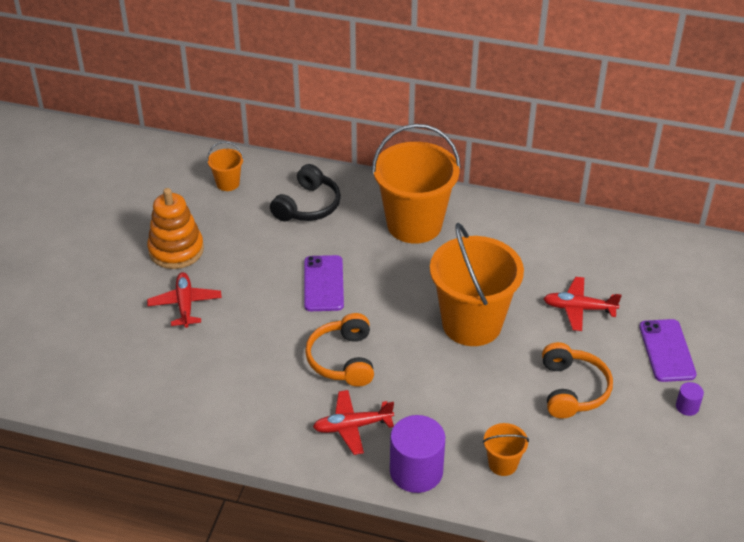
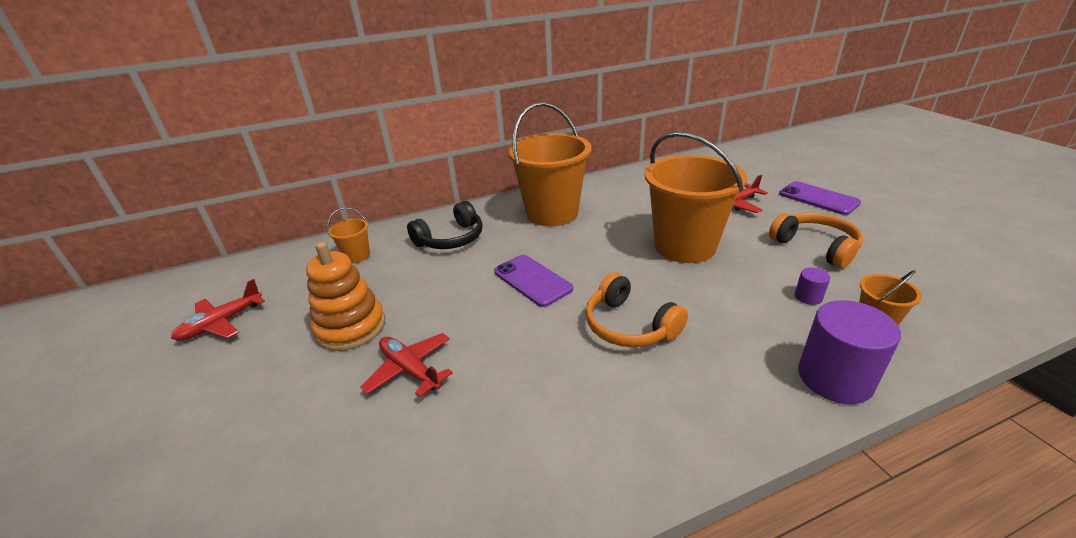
camera: 35 degrees left, 10 degrees down
(308, 206) = (451, 239): black headphones -> black headphones turned 60 degrees clockwise
(352, 426) = (722, 377): red plane -> red plane (221, 323)
(687, 407) = (888, 218): purple cylinder -> purple cylinder (808, 297)

